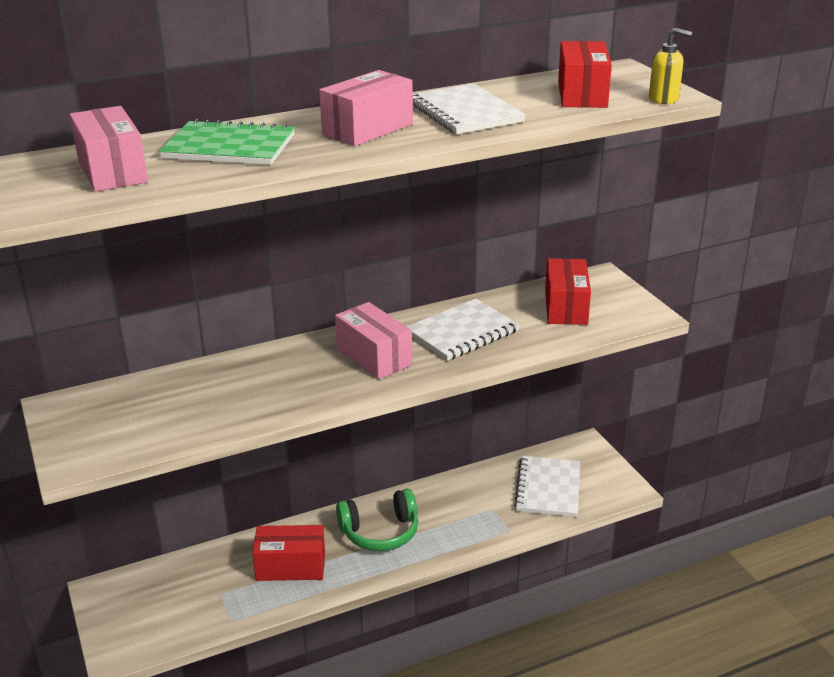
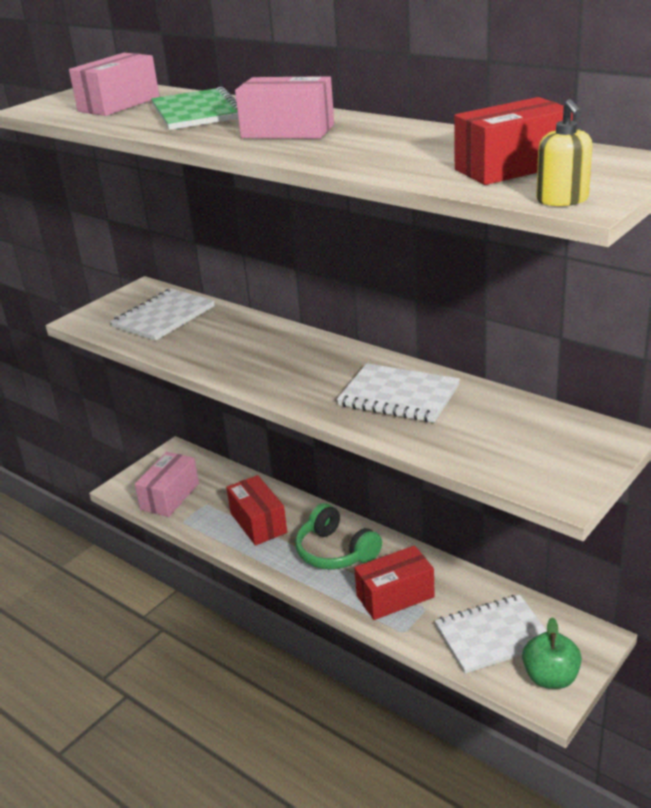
camera: 65 degrees right, 0 degrees up
(374, 357) = (312, 370): pink box -> pink box (170, 496)
(465, 112) = (379, 145): white notebook -> white notebook (164, 317)
(565, 307) = (515, 435): red box -> red box (395, 596)
(607, 480) = (550, 677): none -> green apple

